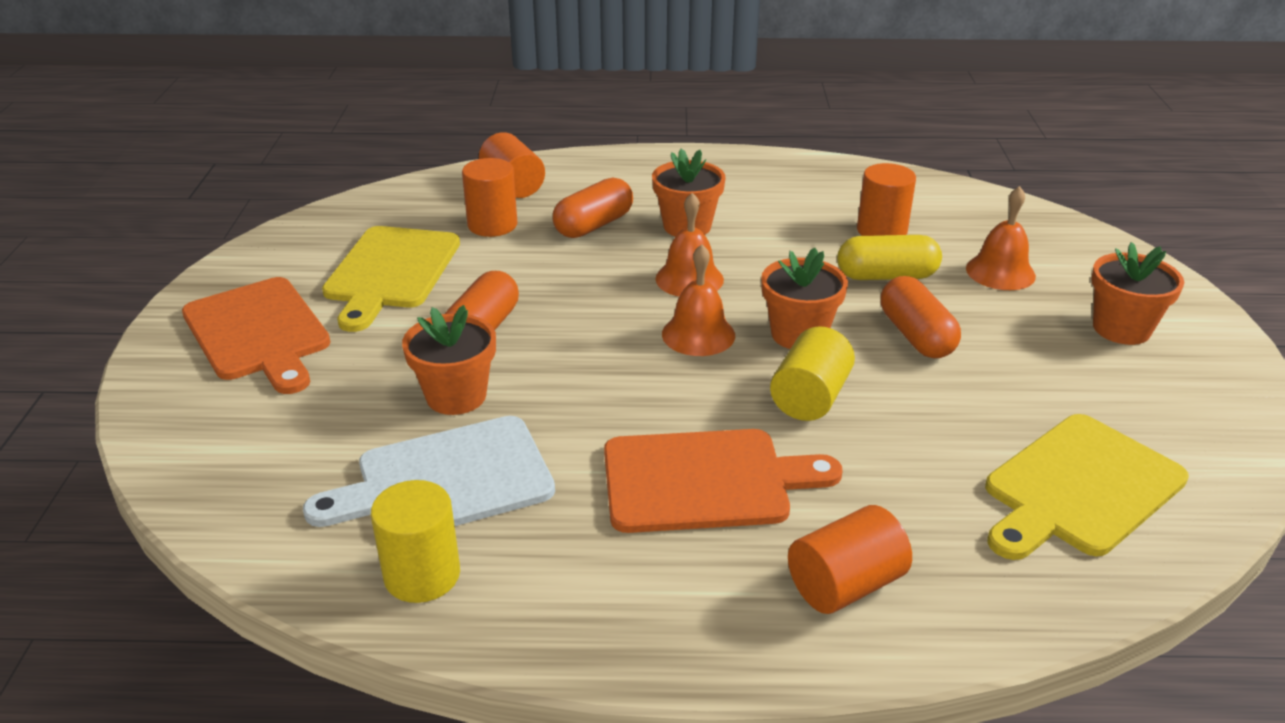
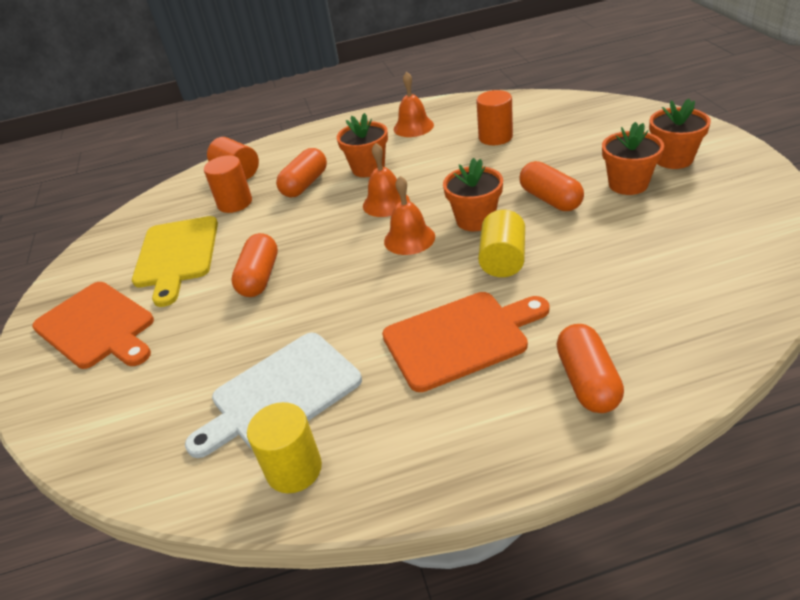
camera: 10 degrees left, 5 degrees up
(456, 396) = (261, 330): orange flower pot -> orange flower pot (628, 184)
(845, 585) = (587, 381): orange cylinder -> orange capsule
(886, 276) = (512, 166): yellow capsule -> none
(1000, 272) = (582, 143): orange bell -> orange bell (413, 127)
(1079, 488) = (701, 269): yellow cutting board -> none

